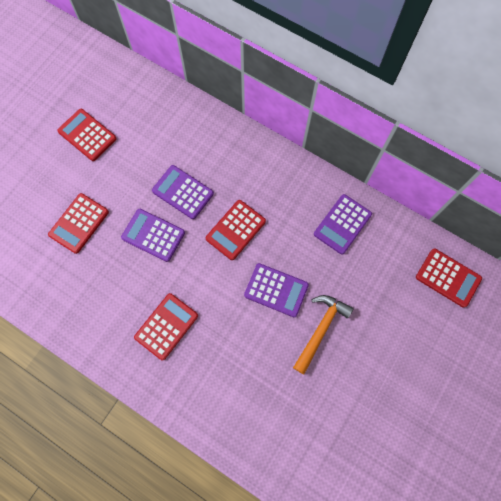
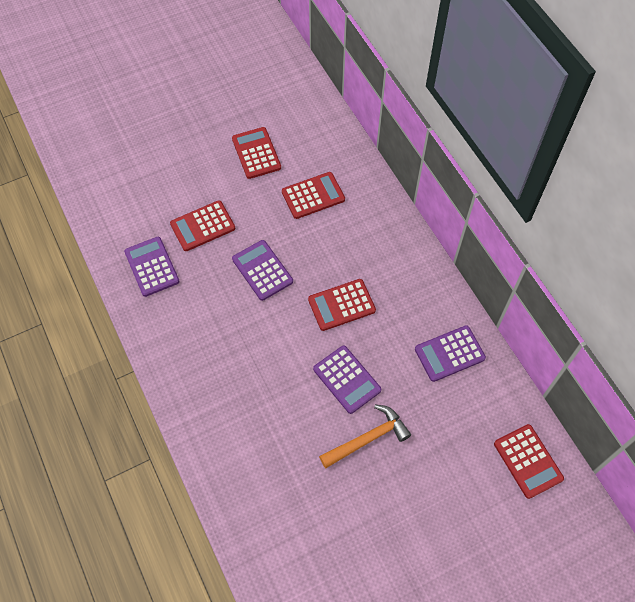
camera: 30 degrees right, 10 degrees down
(166, 326) = (225, 356): red calculator -> red calculator (313, 196)
(183, 192) = (312, 246): purple calculator -> purple calculator (152, 267)

